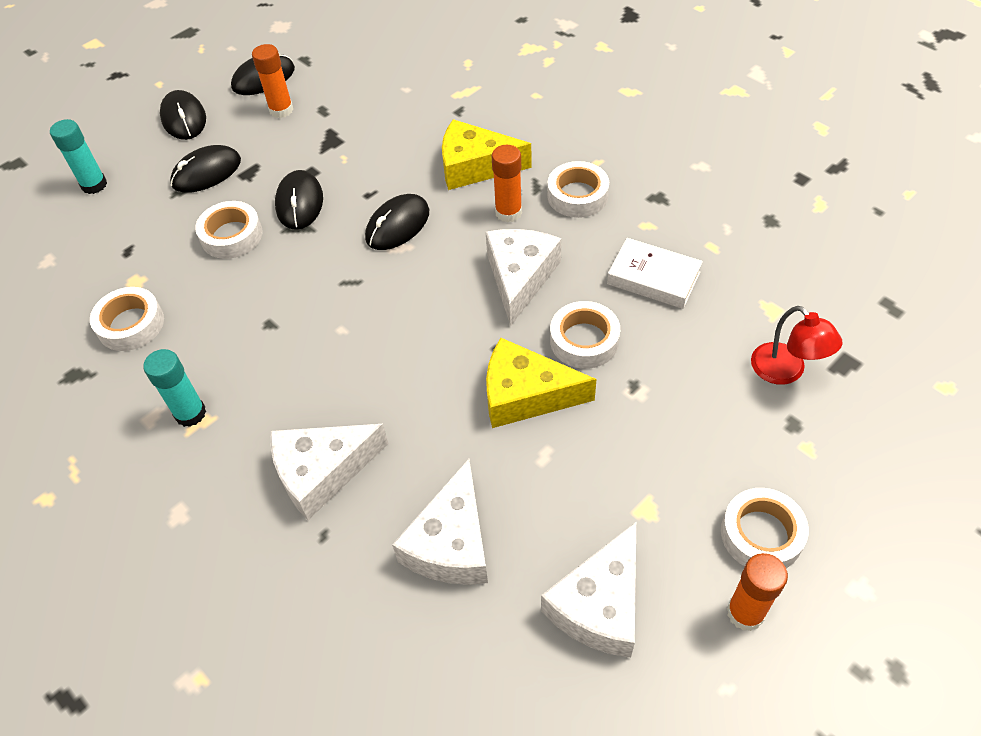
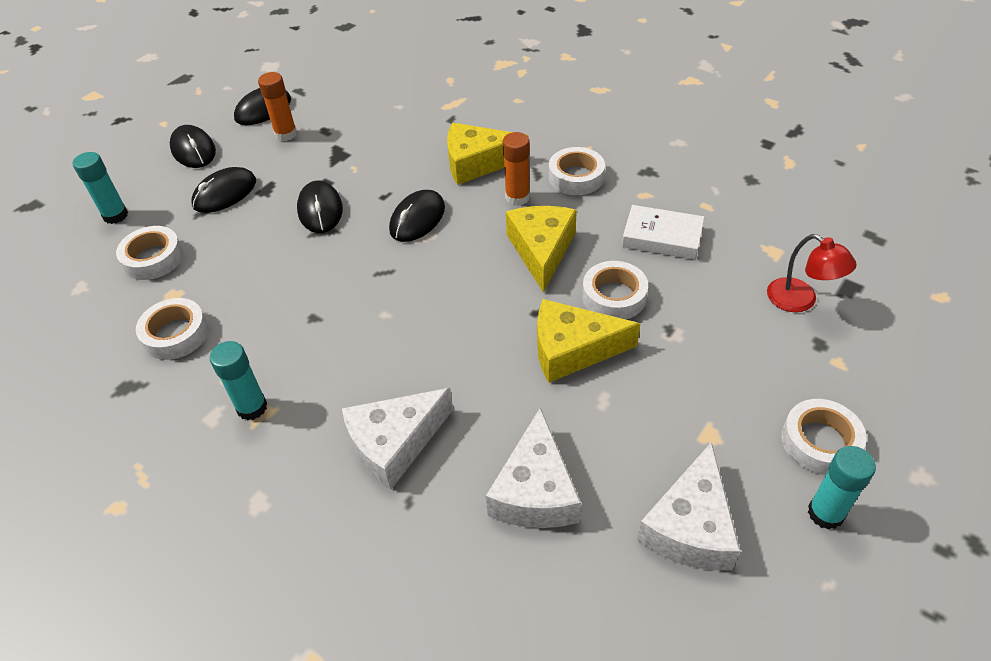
camera: 10 degrees left, 5 degrees down
(231, 235) = (260, 245): white tape -> white tape (153, 258)
(520, 277) = (541, 250): white cheese -> yellow cheese
(745, 613) = (825, 513): orange glue stick -> turquoise glue stick

